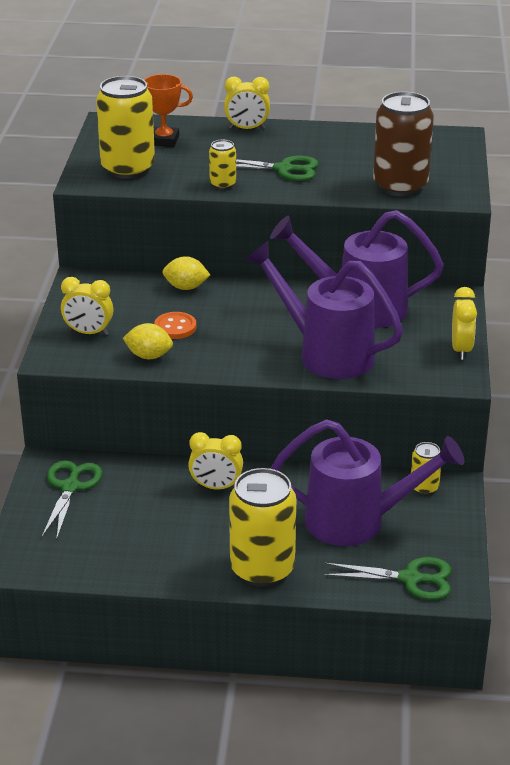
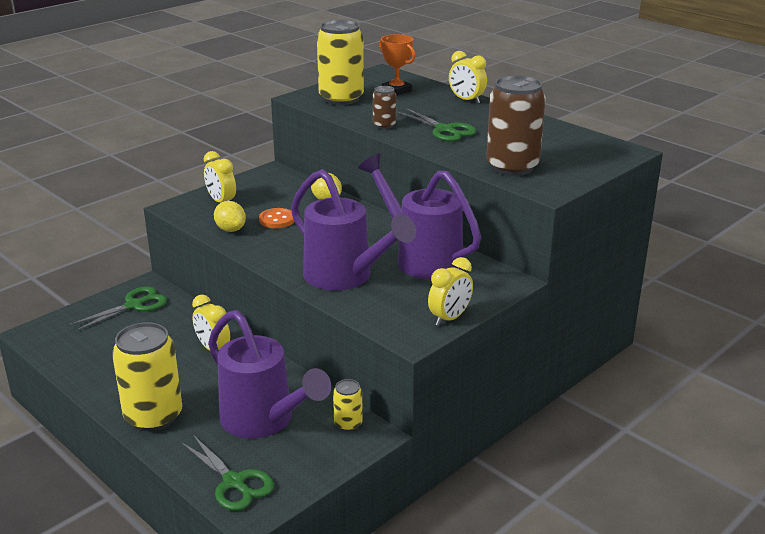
camera: 40 degrees right, 5 degrees down
(223, 184) = (384, 125): yellow can -> brown can
(326, 353) = (345, 277): purple watering can -> purple watering can turned 150 degrees clockwise

